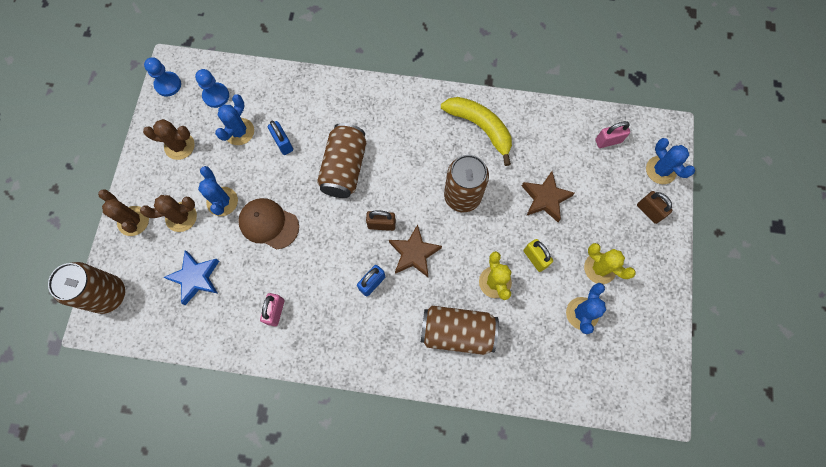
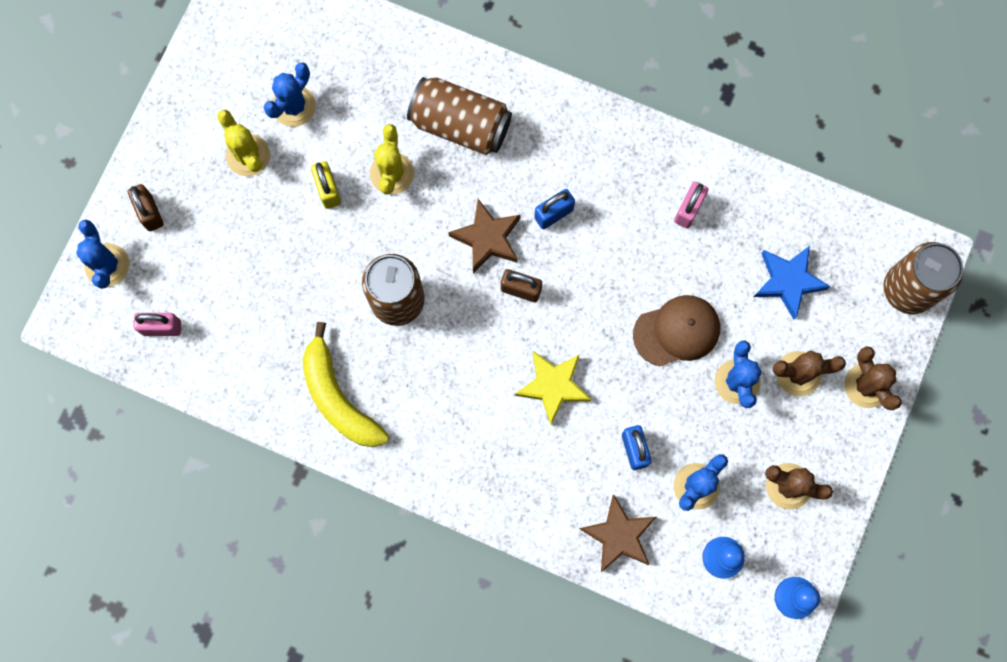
camera: 165 degrees left, 5 degrees up
(268, 224) = (677, 331): brown cap -> brown cap turned 60 degrees counterclockwise
(344, 168) = (553, 386): brown can -> yellow star
(545, 198) = (284, 267): brown star -> brown star (619, 535)

